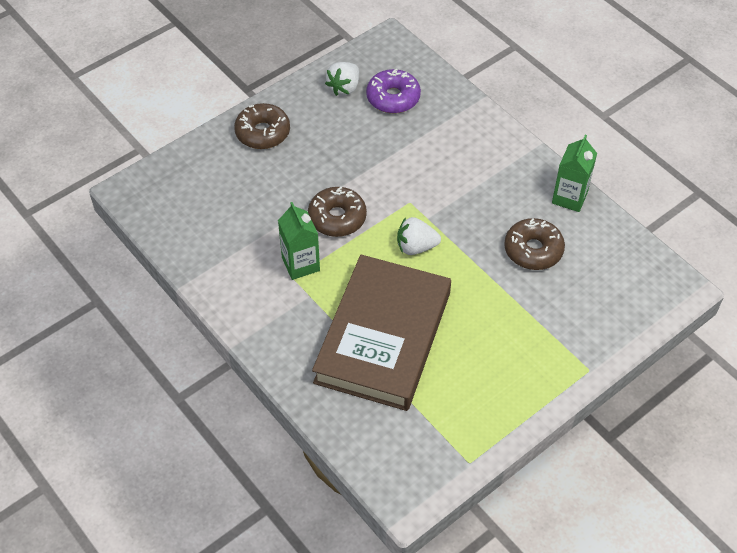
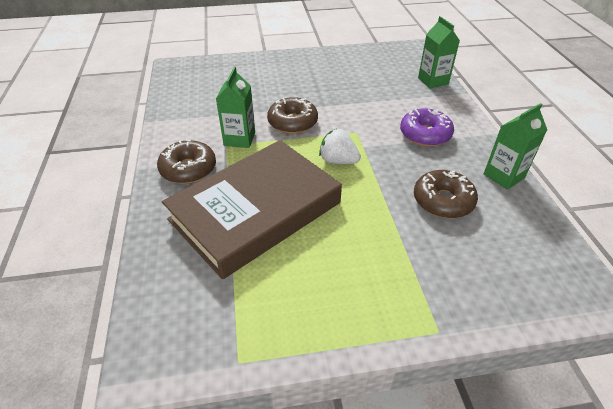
camera: 30 degrees right, 10 degrees down
(263, 132) = (286, 65): brown donut -> brown donut (188, 169)
(344, 88) = (361, 60): white strawberry -> none
(393, 98) = (392, 74): purple donut -> purple donut (425, 134)
(442, 92) = (433, 81): none -> green carton

